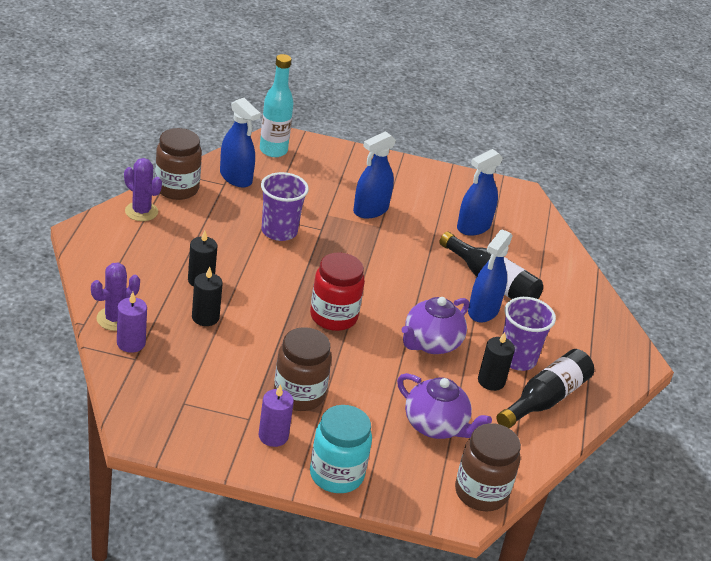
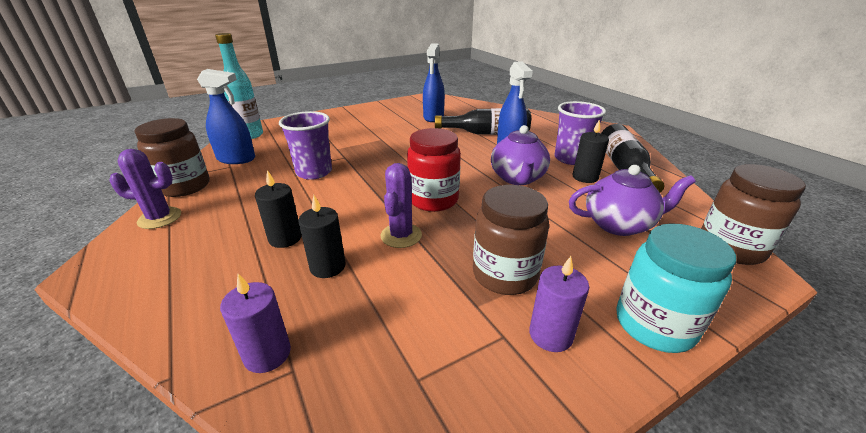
camera: 35 degrees left, 5 degrees down
(115, 319) = (216, 339): purple cactus -> purple cactus (401, 235)
(370, 210) = (363, 135): blue spray bottle -> none

